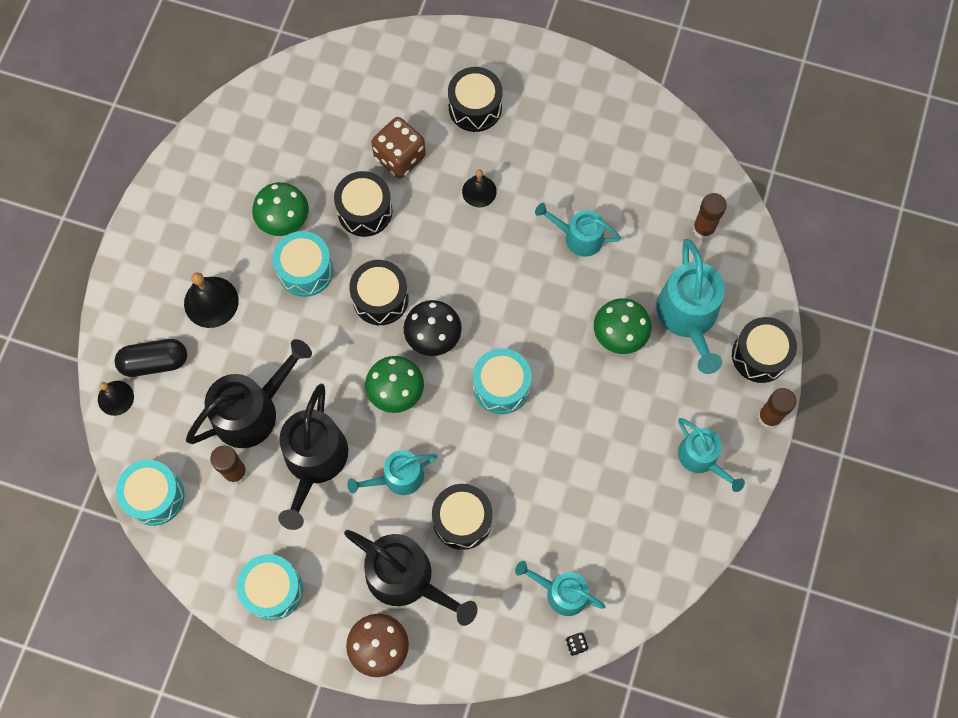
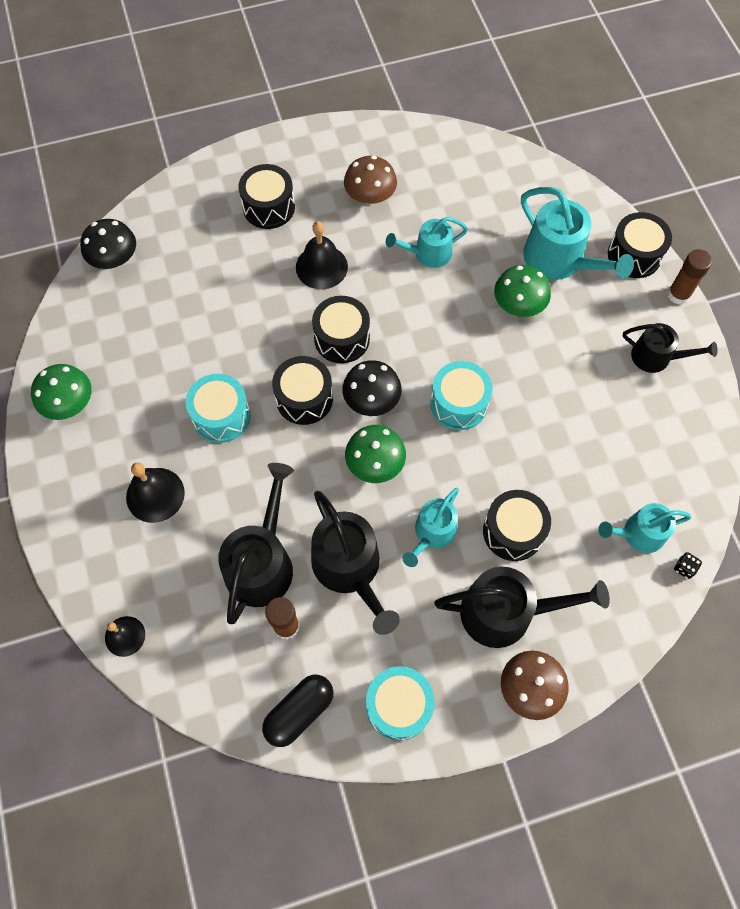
camera: 35 degrees left, 5 degrees down
(154, 362) = (139, 580): black capsule -> black capsule (299, 712)
(155, 496) = (227, 699): turquoise drum -> none
(283, 219) = (171, 387): green mushroom -> green mushroom (69, 403)
(316, 76) = (114, 259): none -> black mushroom
(365, 211) = (237, 338): black drum -> black drum (342, 338)
(400, 157) = (235, 279): brown dice -> none
(479, 191) = (321, 267): black bell -> black bell, size x1.54
(569, 151) = (370, 196): none -> brown mushroom
(701, 458) = (656, 357): turquoise watering can -> black watering can
(703, 229) = (517, 191): brown glue stick -> none

